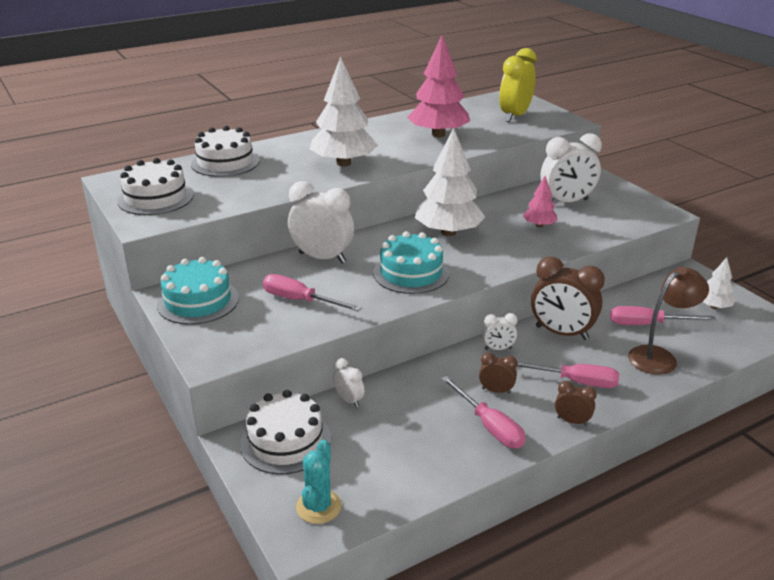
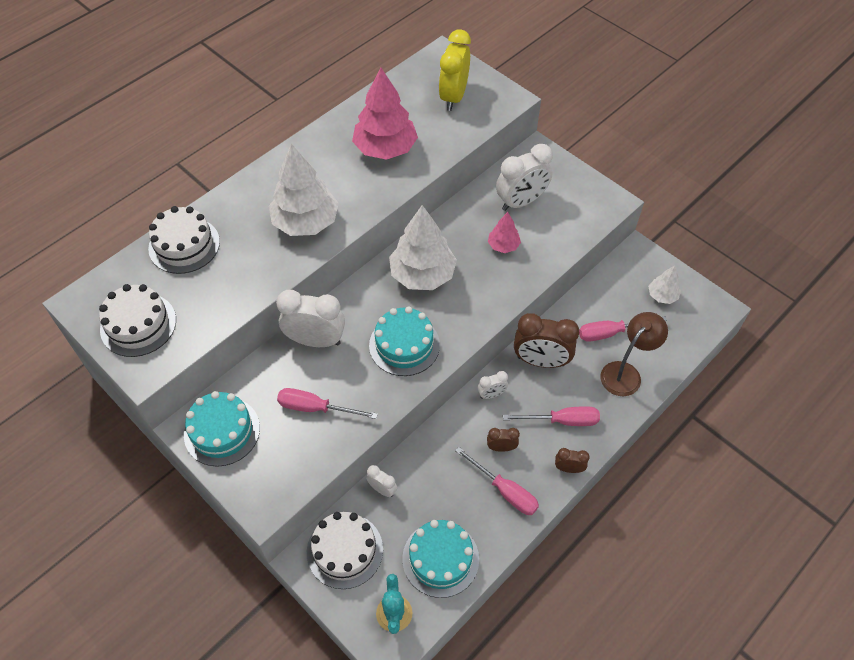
camera: 15 degrees left, 25 degrees up
(393, 469) = (440, 558): none -> turquoise cake

